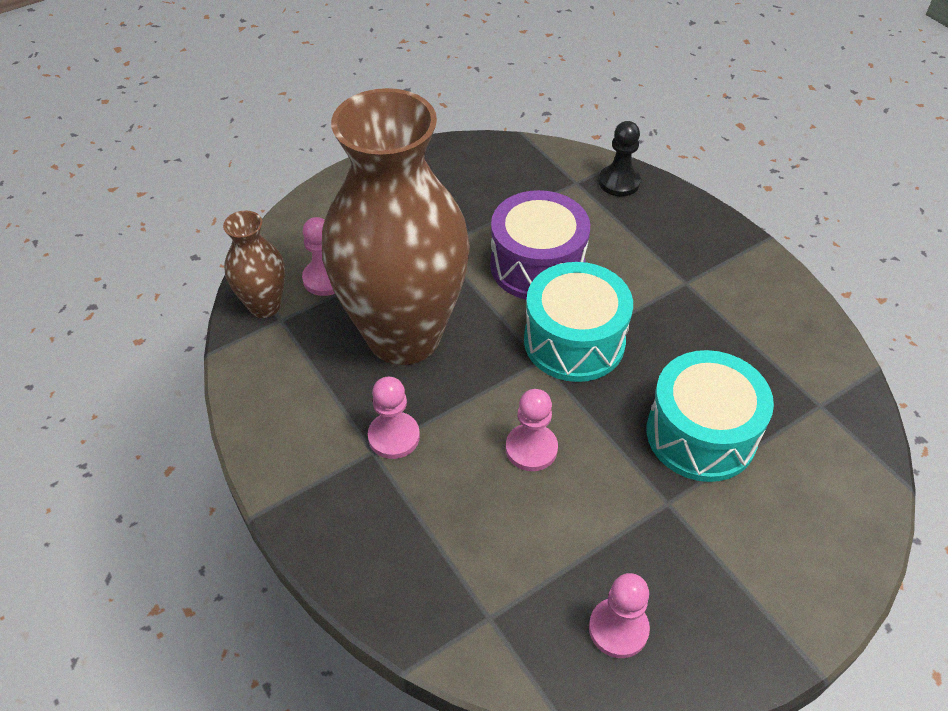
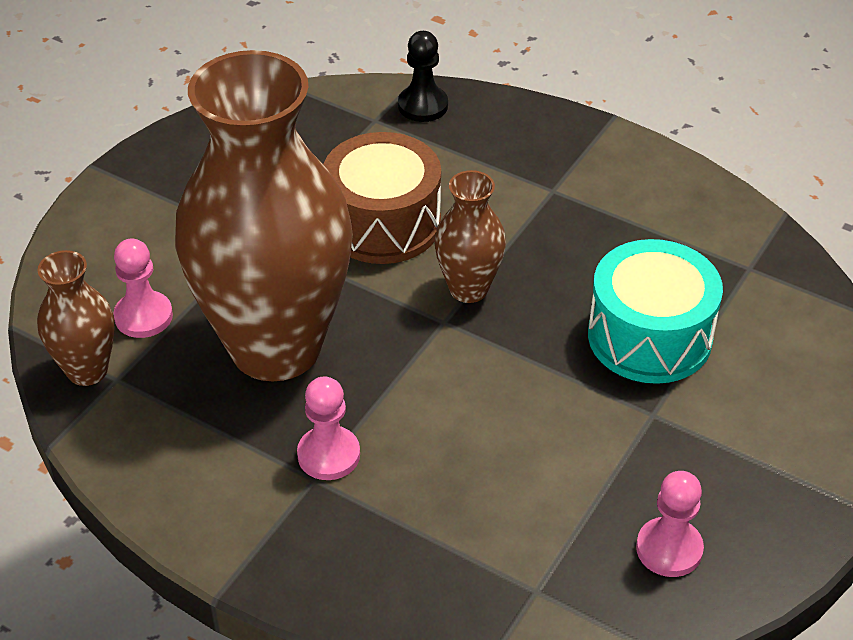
camera: 25 degrees left, 5 degrees down
(531, 449) = (485, 413): pink pawn -> none
(537, 265) = (383, 223): purple drum -> brown drum
(574, 341) = (468, 289): turquoise drum -> brown vase

